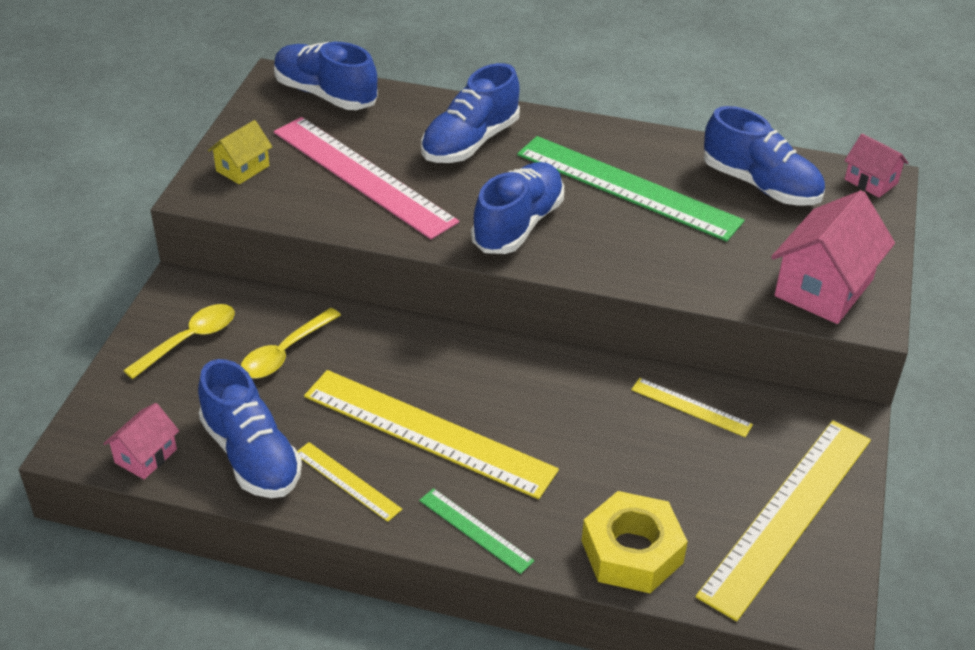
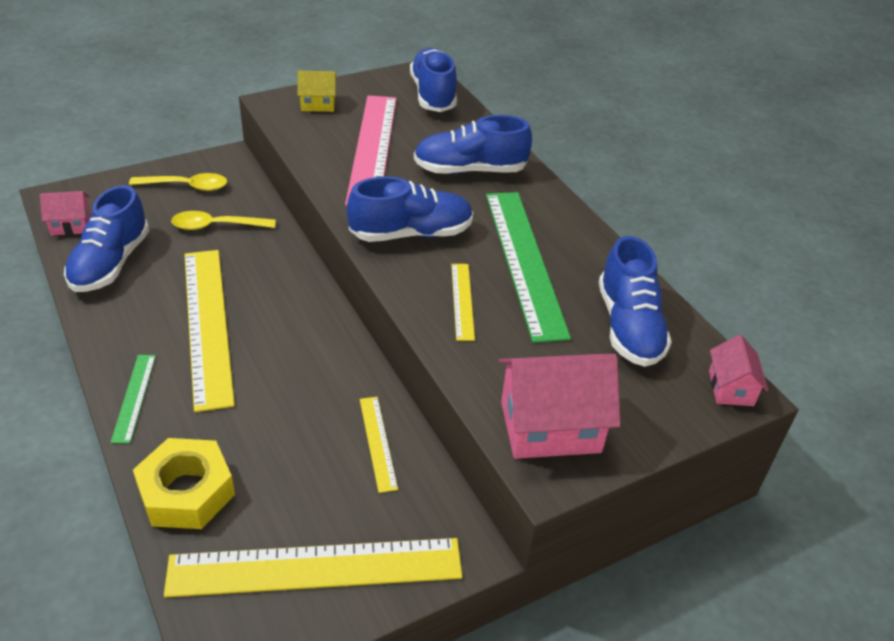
camera: 45 degrees right, 0 degrees up
(347, 481) = (126, 314): yellow ruler -> yellow ruler (462, 301)

